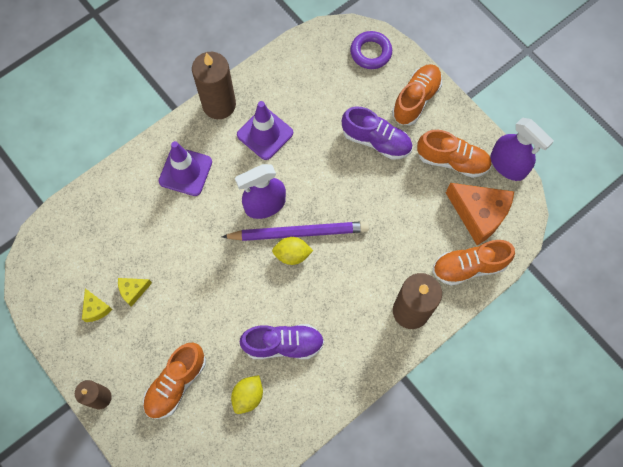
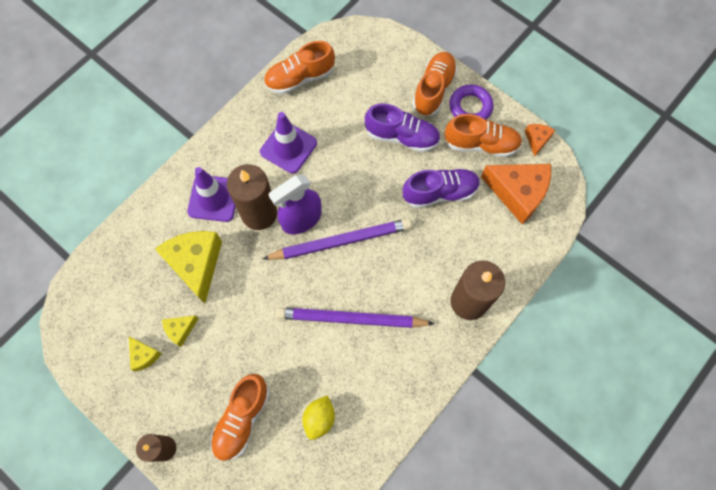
camera: 10 degrees left, 0 degrees up
(158, 231) = (196, 264): none -> yellow cheese
(219, 104) = (236, 125): brown candle -> brown candle (259, 213)
(283, 344) = (346, 358): purple shoe -> purple shoe (440, 193)
(292, 254) = (338, 265): yellow lemon -> none
(295, 308) = (351, 319): none -> purple pencil
(371, 52) = (380, 50): purple ring -> purple ring (470, 107)
(469, 266) = (518, 246): orange shoe -> orange shoe (300, 78)
(508, 165) = (537, 140): purple spray bottle -> orange cheese

